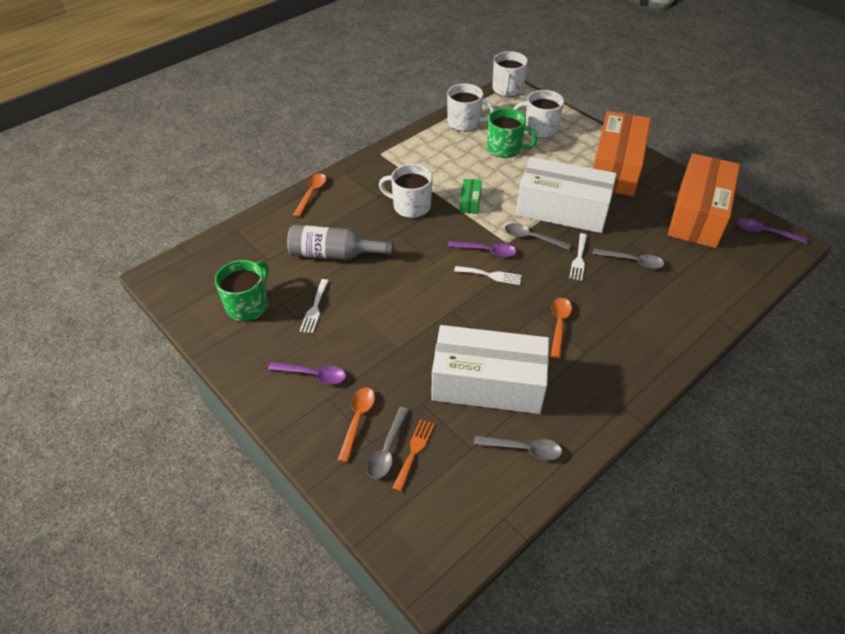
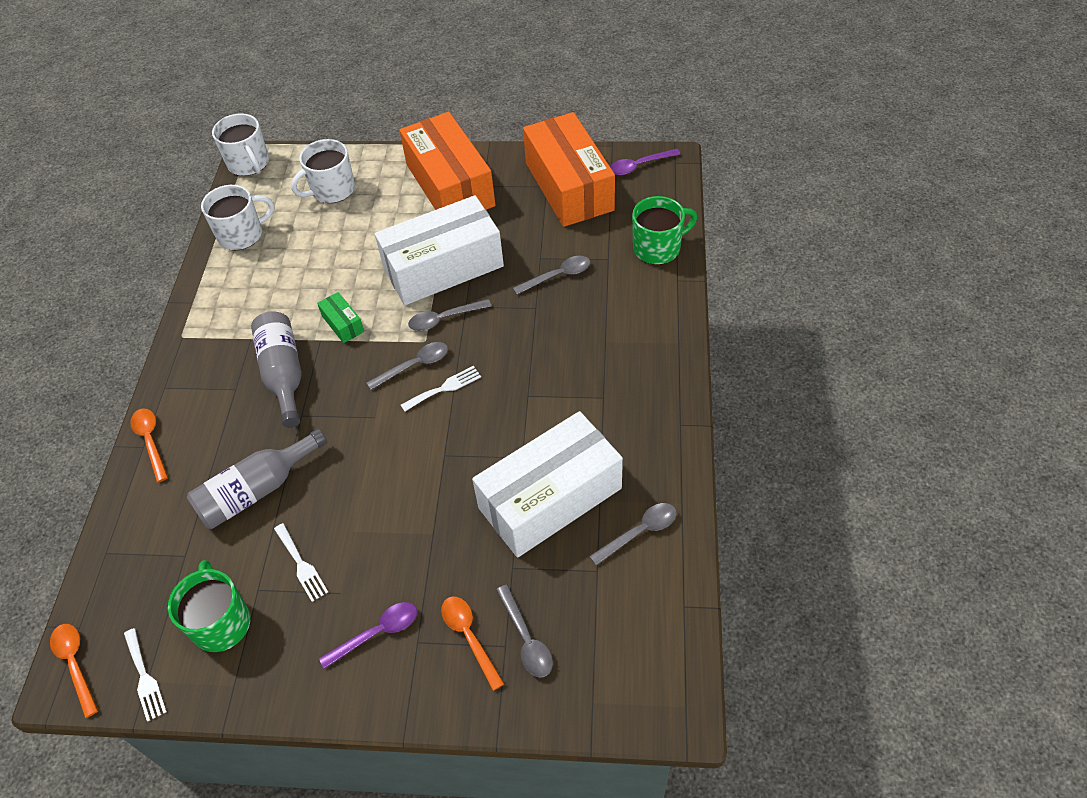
camera: 40 degrees left, 5 degrees up
(410, 206) = (283, 374): white mug -> grey bottle
(414, 451) = (551, 618): orange fork -> none
(487, 251) = (415, 365): purple spoon -> grey spoon
(505, 148) = (318, 237): green mug -> green mug (658, 248)
(559, 324) = (555, 389): orange spoon -> orange spoon (75, 663)
(579, 259) = (509, 309): white fork -> white fork (144, 677)

